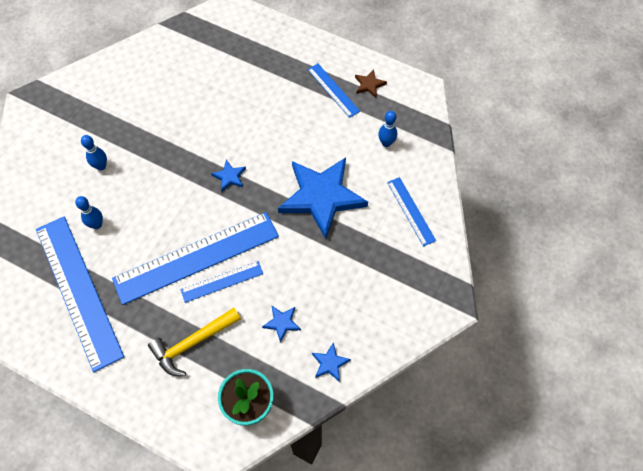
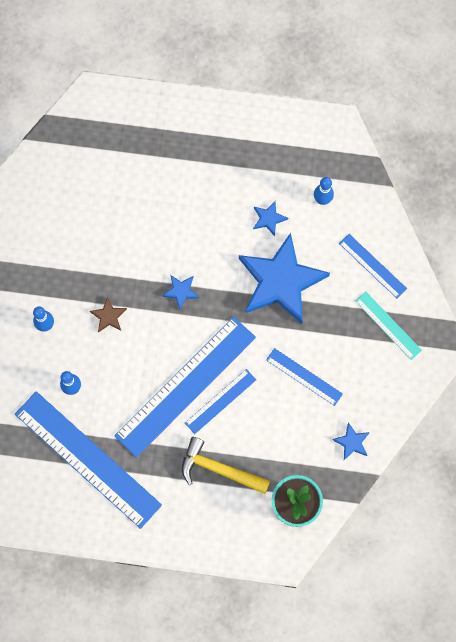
camera: 20 degrees left, 10 degrees up
(192, 343) = (219, 469): yellow hammer -> yellow hammer turned 75 degrees clockwise
(282, 323) = (293, 420): blue star -> blue star (268, 219)
(333, 90) = (246, 157): blue ruler -> blue ruler (304, 377)
(369, 85) = (281, 138): brown star -> brown star (108, 316)
(406, 267) = (388, 325): none -> turquoise ruler

